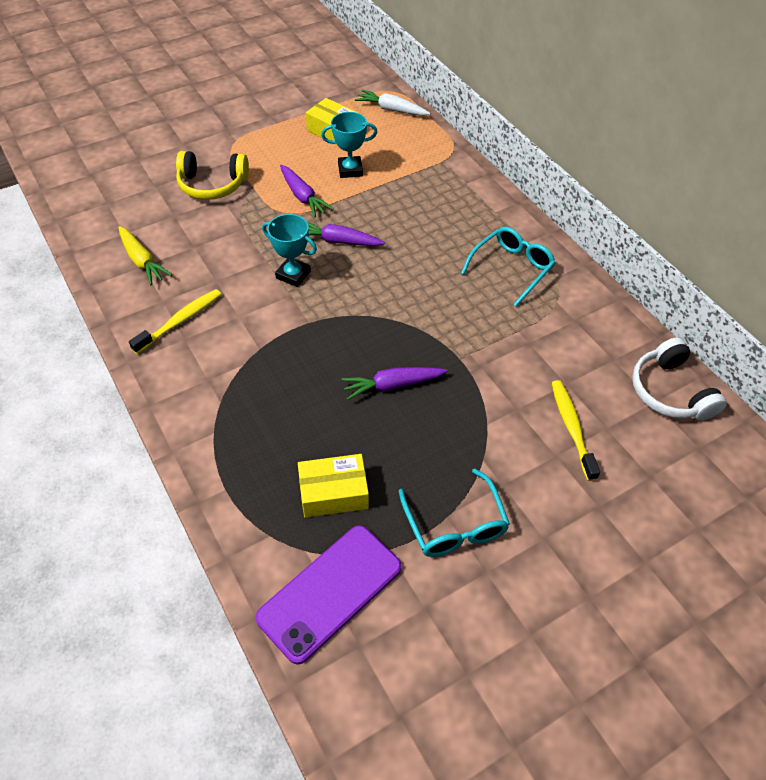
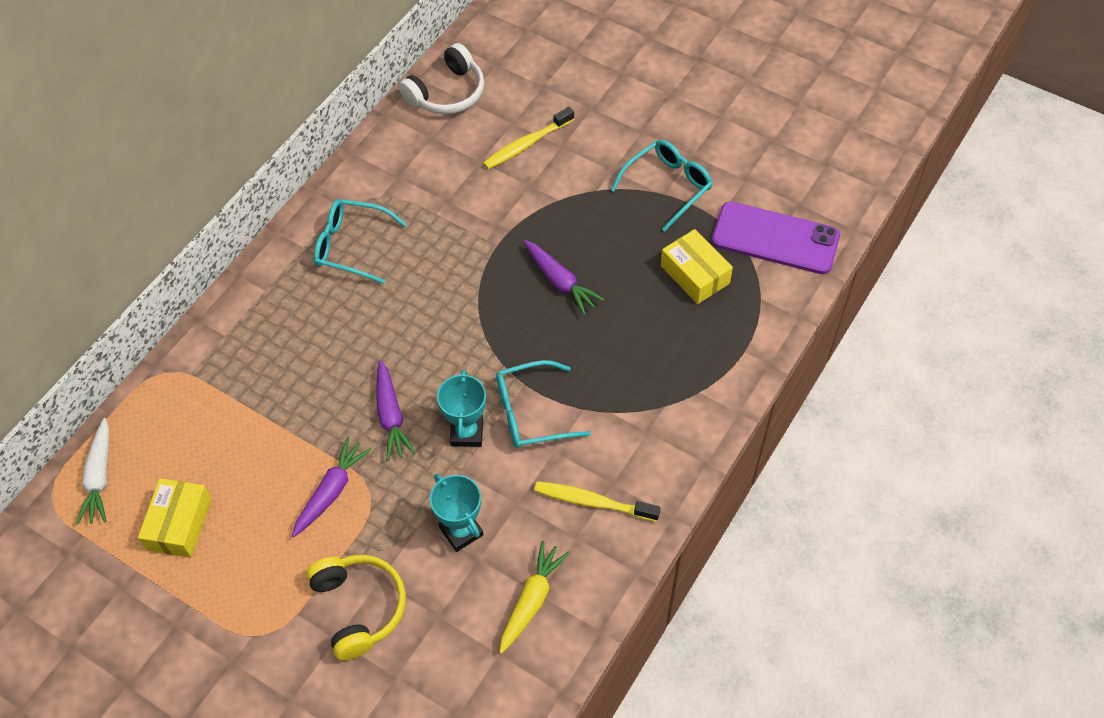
camera: 115 degrees left, 5 degrees up
(281, 316) = (531, 413): none -> turquoise glasses
(350, 170) = (255, 465): turquoise trophy -> turquoise trophy (461, 531)

